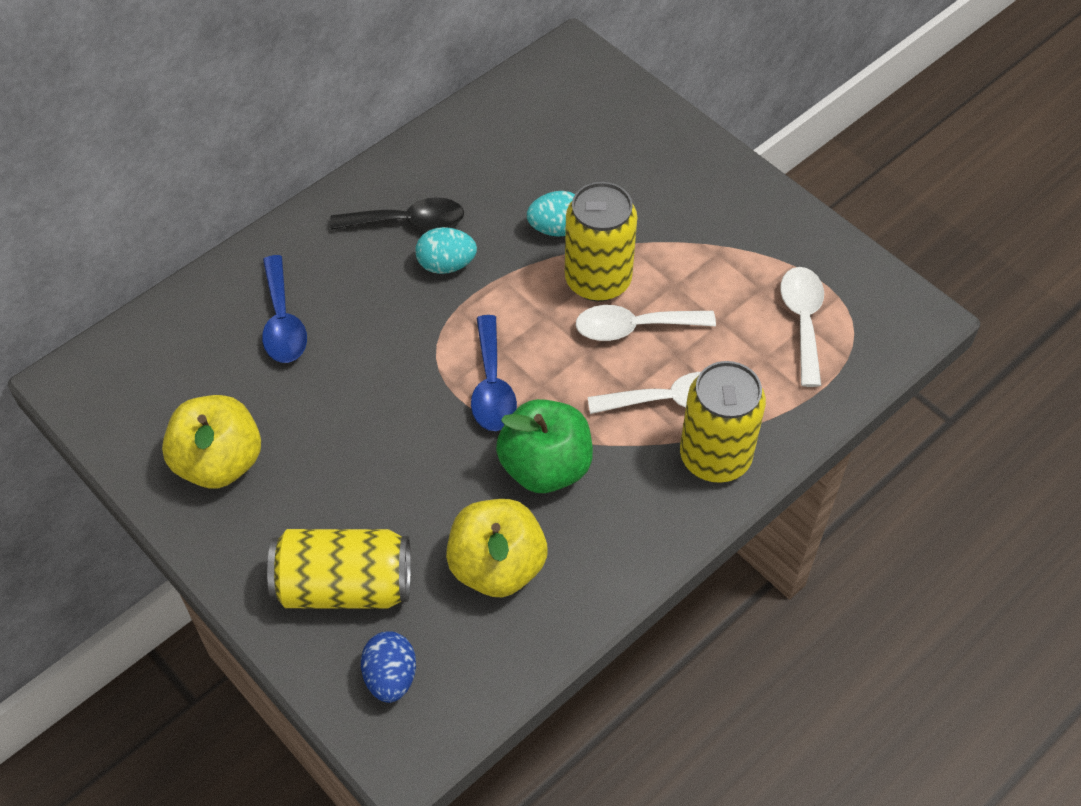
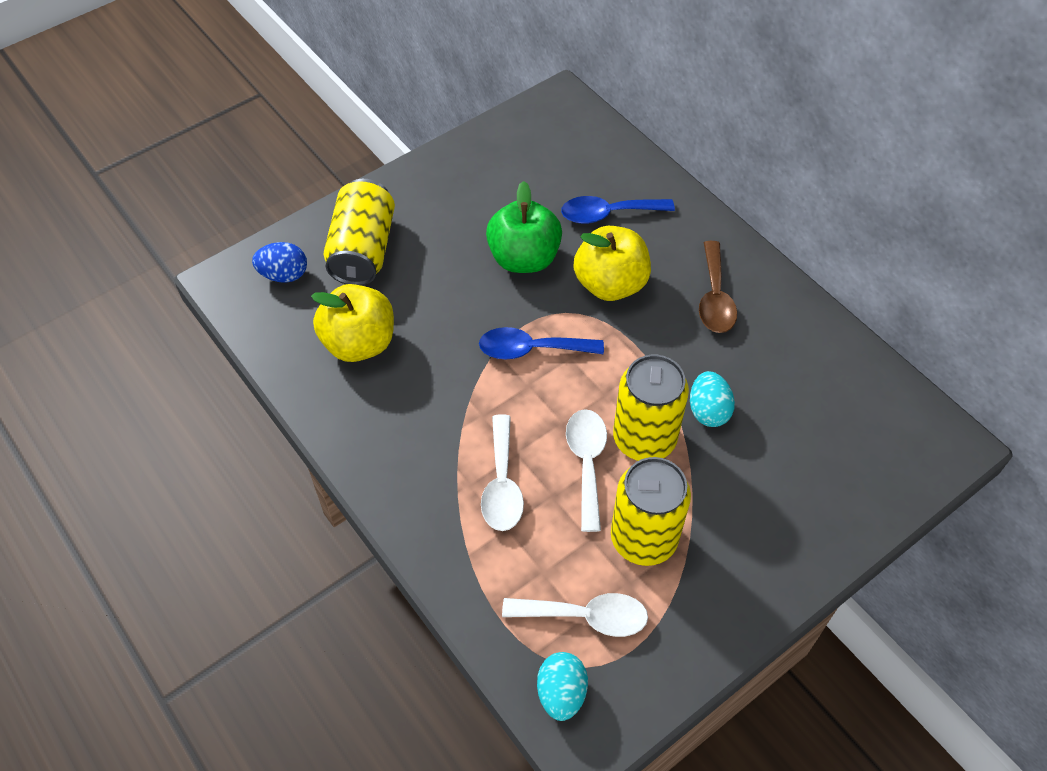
camera: 95 degrees right, 0 degrees up
(219, 462) = (480, 179): yellow apple -> yellow apple (610, 284)
(408, 222) = (715, 298): black spoon -> brown spoon
(446, 265) = (665, 323): turquoise egg -> turquoise egg (561, 693)
(545, 467) = (445, 382): green apple -> green apple (524, 258)
(715, 457) = (436, 512): yellow can -> yellow can (643, 538)

